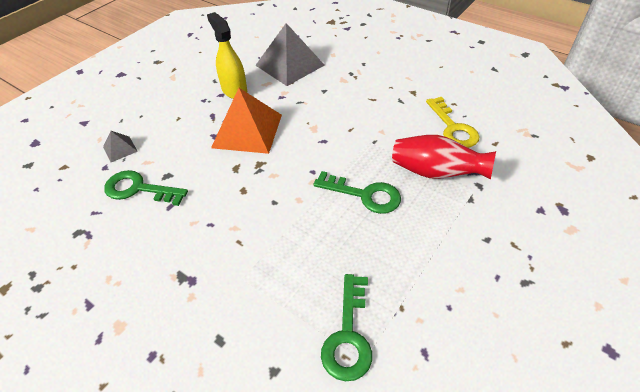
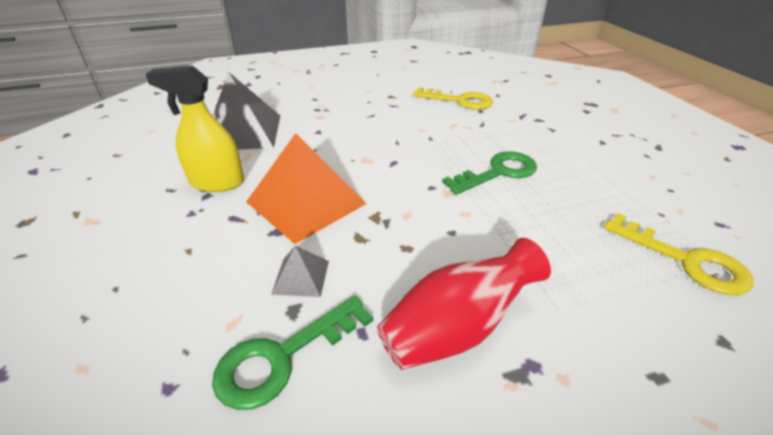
camera: 55 degrees left, 10 degrees down
(120, 149) = (153, 346): grey pyramid -> grey pyramid (301, 277)
(348, 335) = (685, 260): green key -> yellow key
(435, 172) = (505, 129): red vase -> red vase (457, 328)

